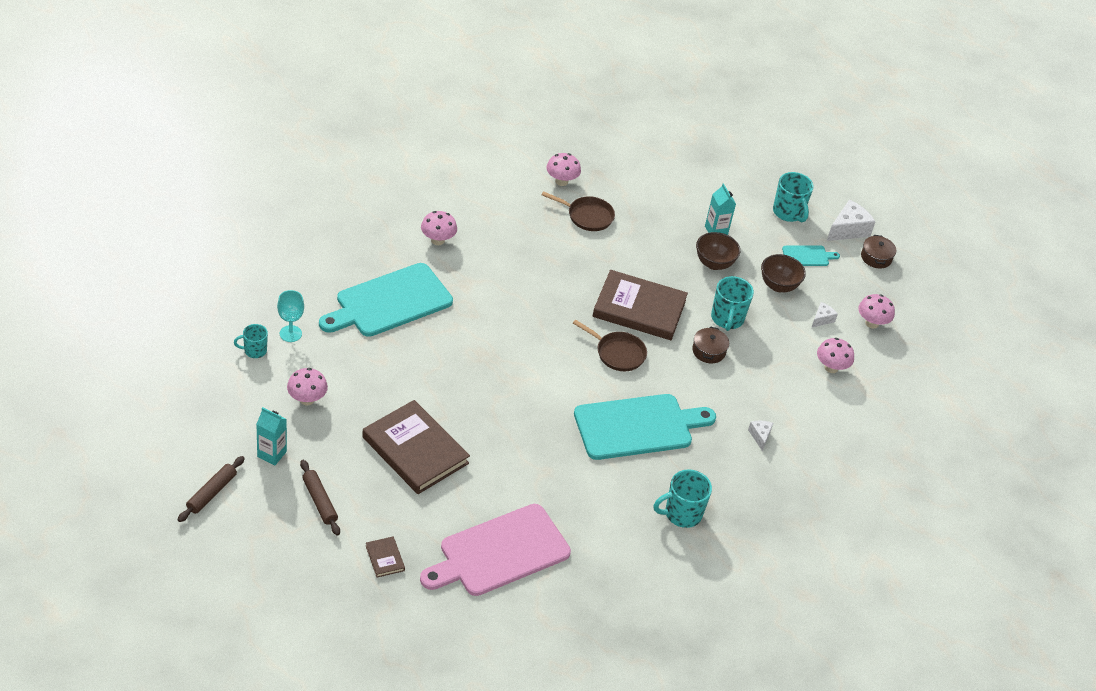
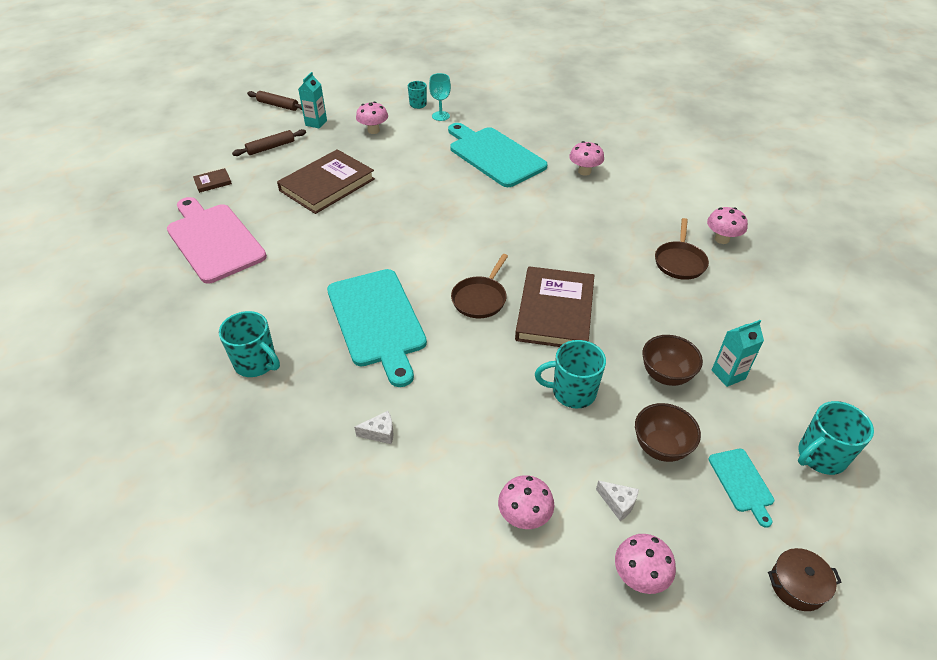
camera: 90 degrees right, 0 degrees up
(682, 514) = (256, 363): turquoise mug -> turquoise mug turned 150 degrees clockwise
(708, 351) = (510, 376): brown pot -> none
(848, 230) = (837, 540): white cheese -> none

